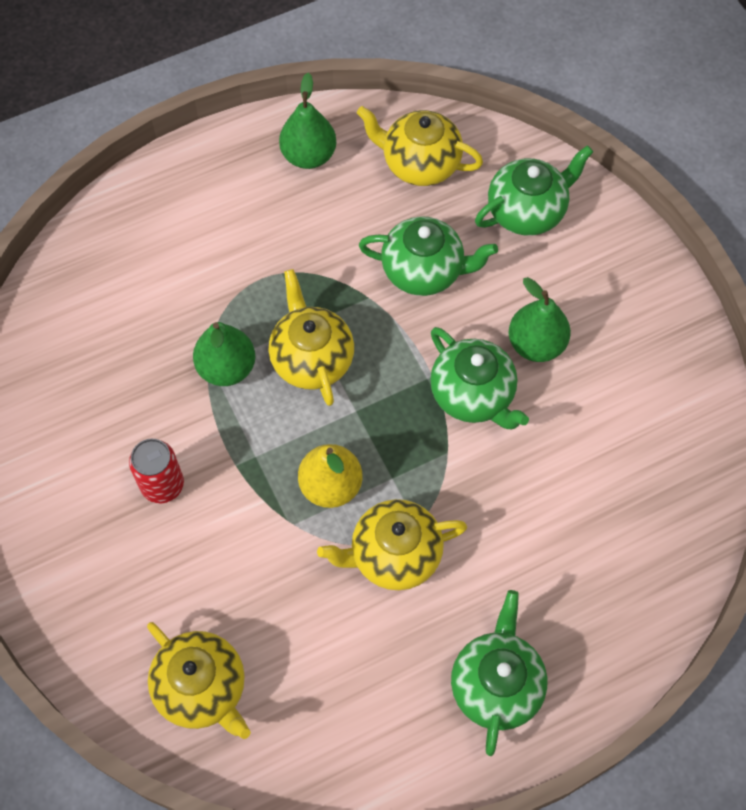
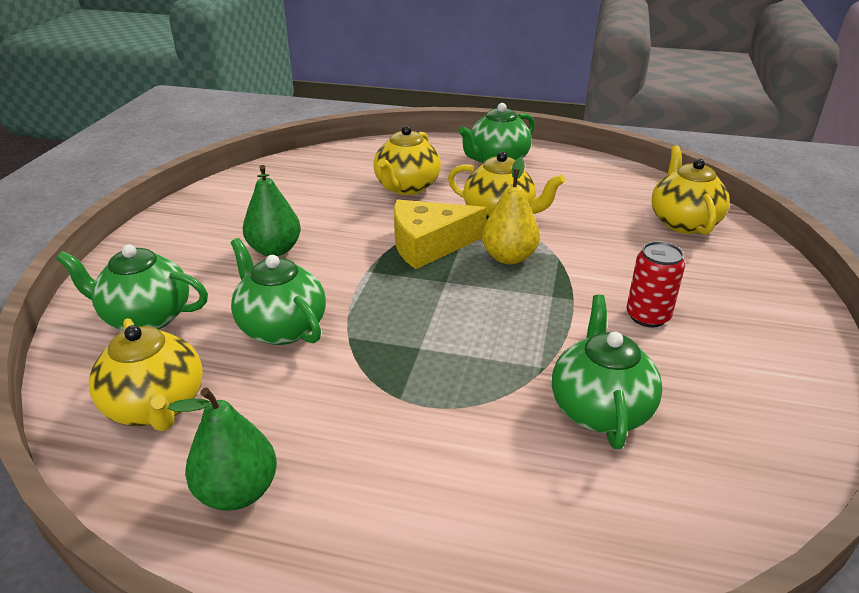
camera: 140 degrees left, 30 degrees down
(226, 368) = (526, 357): green pear -> none
(312, 359) = (444, 325): yellow teapot -> yellow teapot (406, 187)
(417, 452) = (429, 244): none -> yellow cheese
(473, 395) = (354, 249): green teapot -> green teapot (600, 409)

